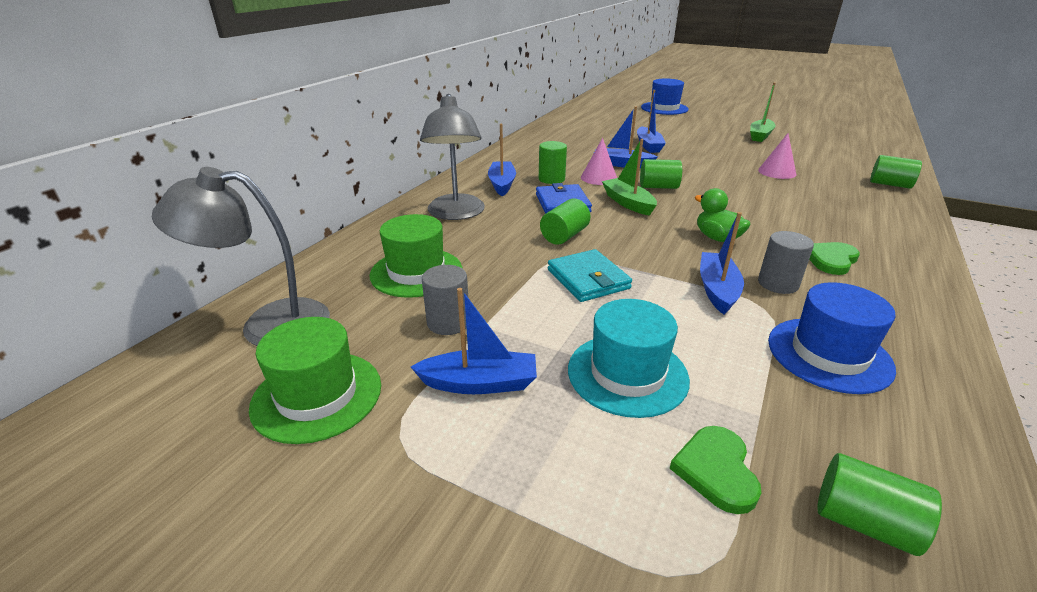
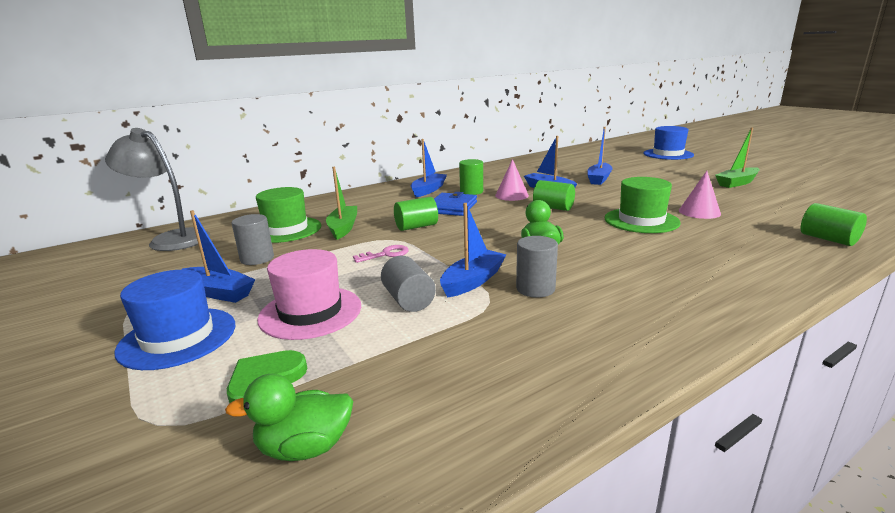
camera: 30 degrees right, 10 degrees down
(317, 395) = (137, 276): green hat -> green hat (641, 220)
(456, 214) = (366, 203): grey lamp -> none
(588, 279) = (385, 254): turquoise wallet -> pink key
(627, 374) = (310, 312): turquoise hat -> pink hat
(628, 203) = (505, 214): green boat -> green boat (343, 228)
(696, 328) = (408, 300): none -> grey cylinder
(829, 354) = (487, 344): blue hat -> blue hat (178, 337)
(831, 260) = (625, 283): green heart -> none
(863, 522) = (305, 447): green cylinder -> green duck

